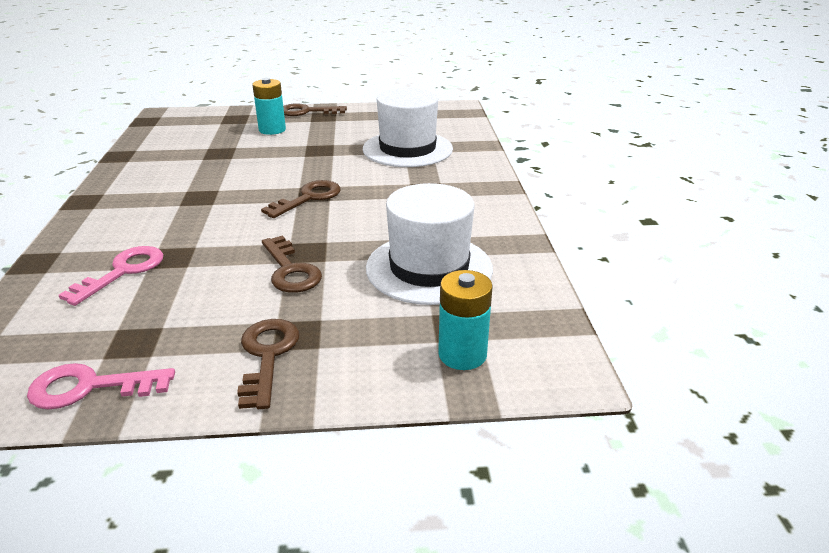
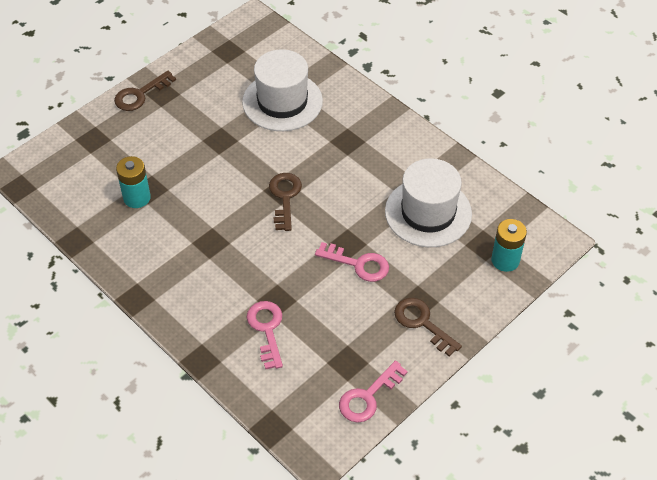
camera: 40 degrees left, 20 degrees up
(272, 130) = (148, 136): turquoise battery -> turquoise battery (137, 198)
(290, 270) = (358, 264): brown key -> pink key

